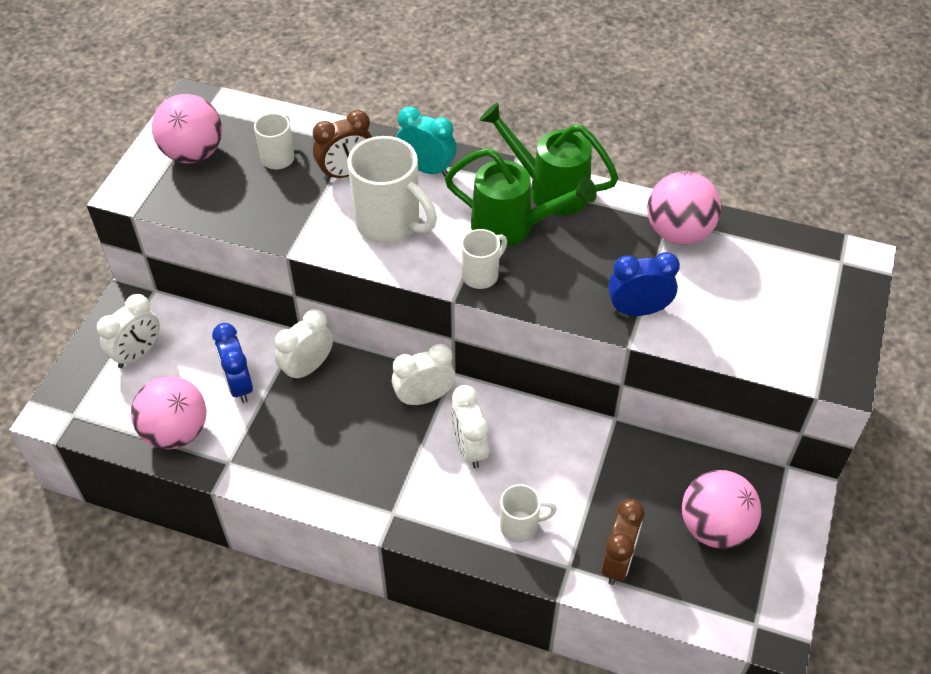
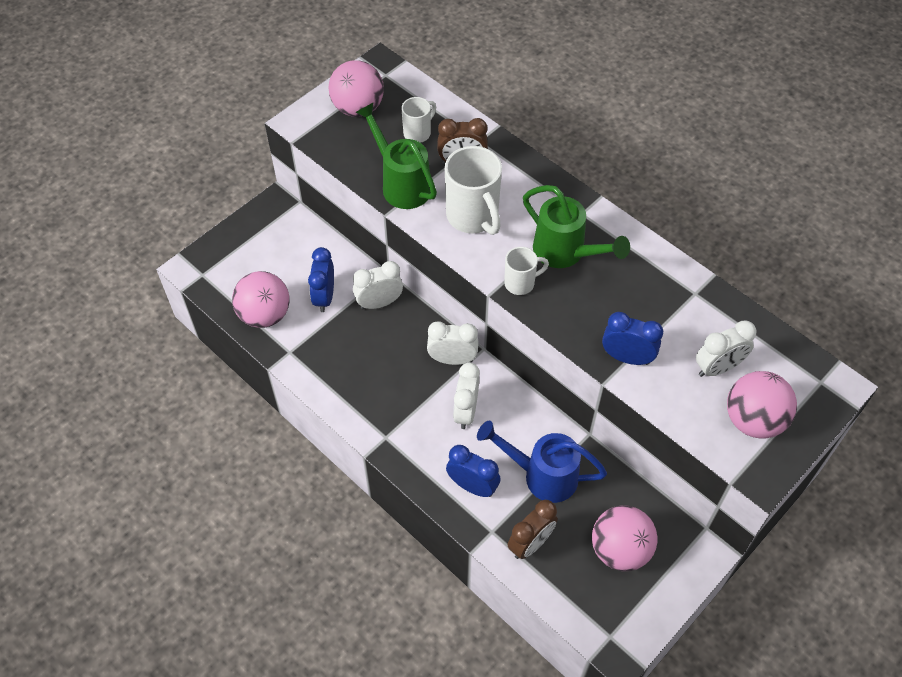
camera: 25 degrees right, 5 degrees up
(138, 354) = (266, 246): white clock -> white clock (717, 368)
(427, 169) = (525, 181): turquoise clock -> none
(520, 526) = (472, 486): white mug -> blue clock
(549, 189) = (612, 232): green watering can -> green watering can (401, 184)
(589, 483) = (542, 475): none -> blue watering can
(678, 232) = (697, 306): pink ball -> pink ball (753, 420)

